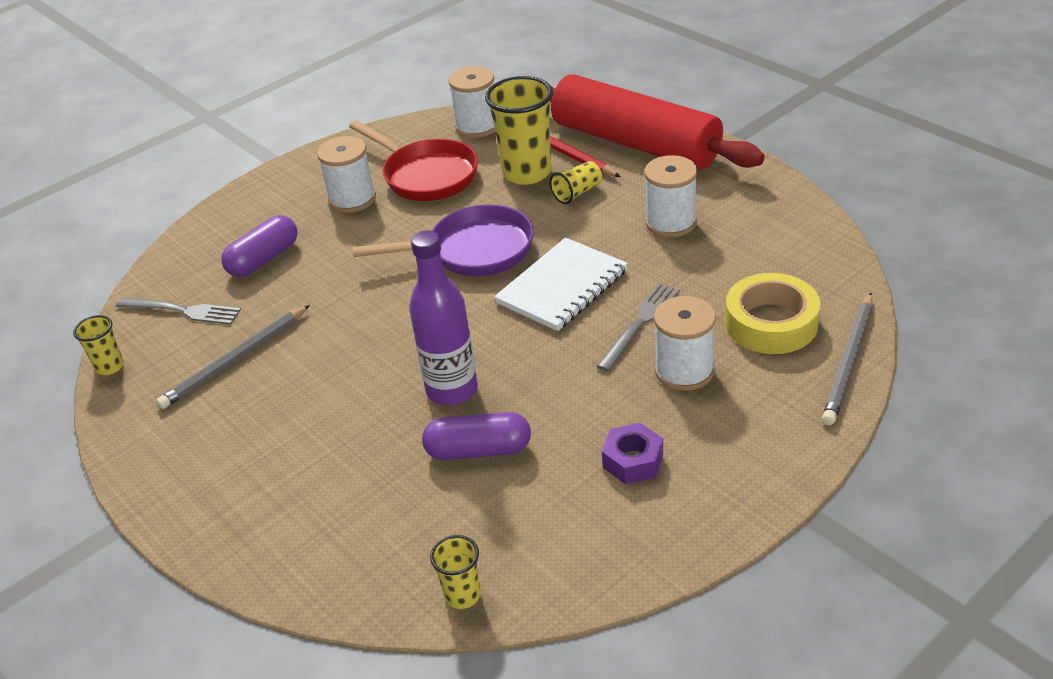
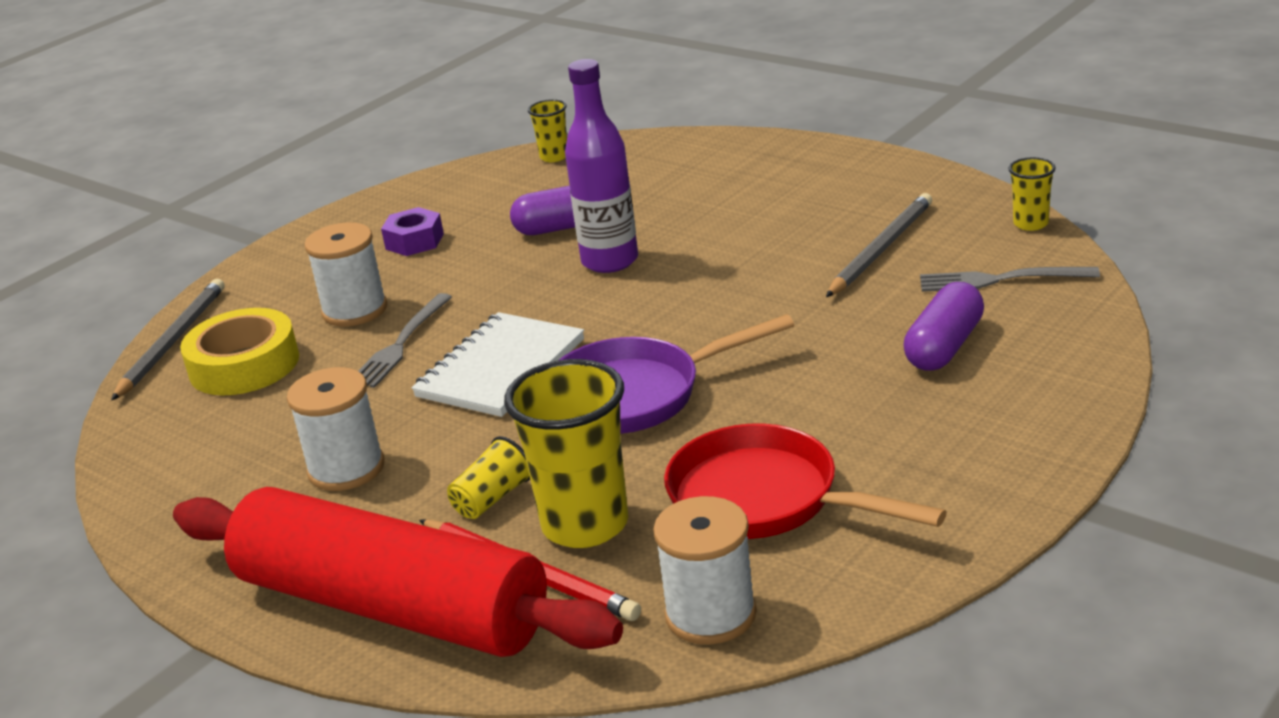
camera: 170 degrees right, 10 degrees down
(352, 199) = (871, 444): white spool -> none

